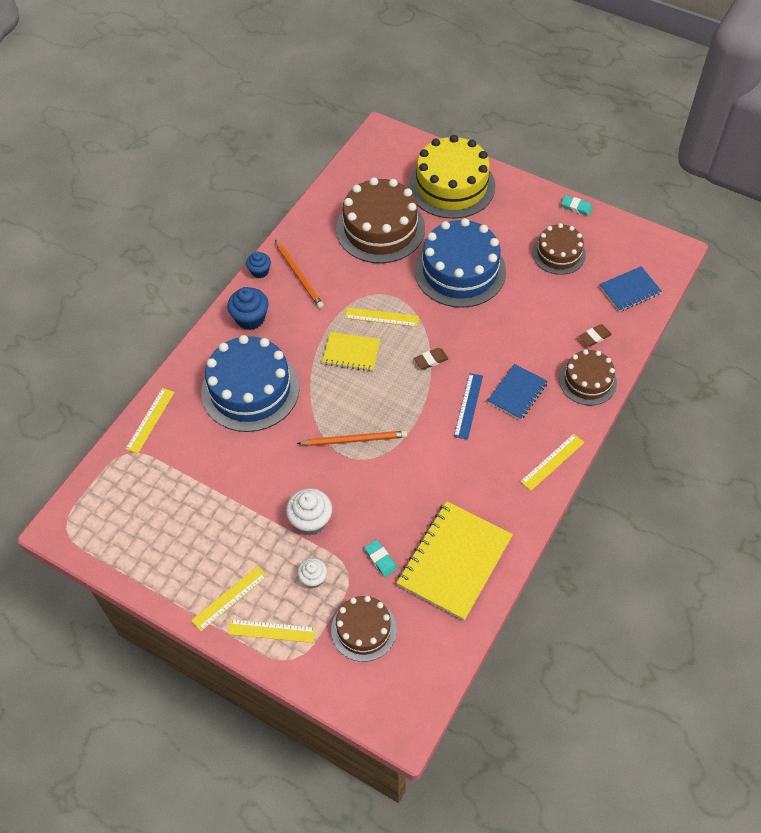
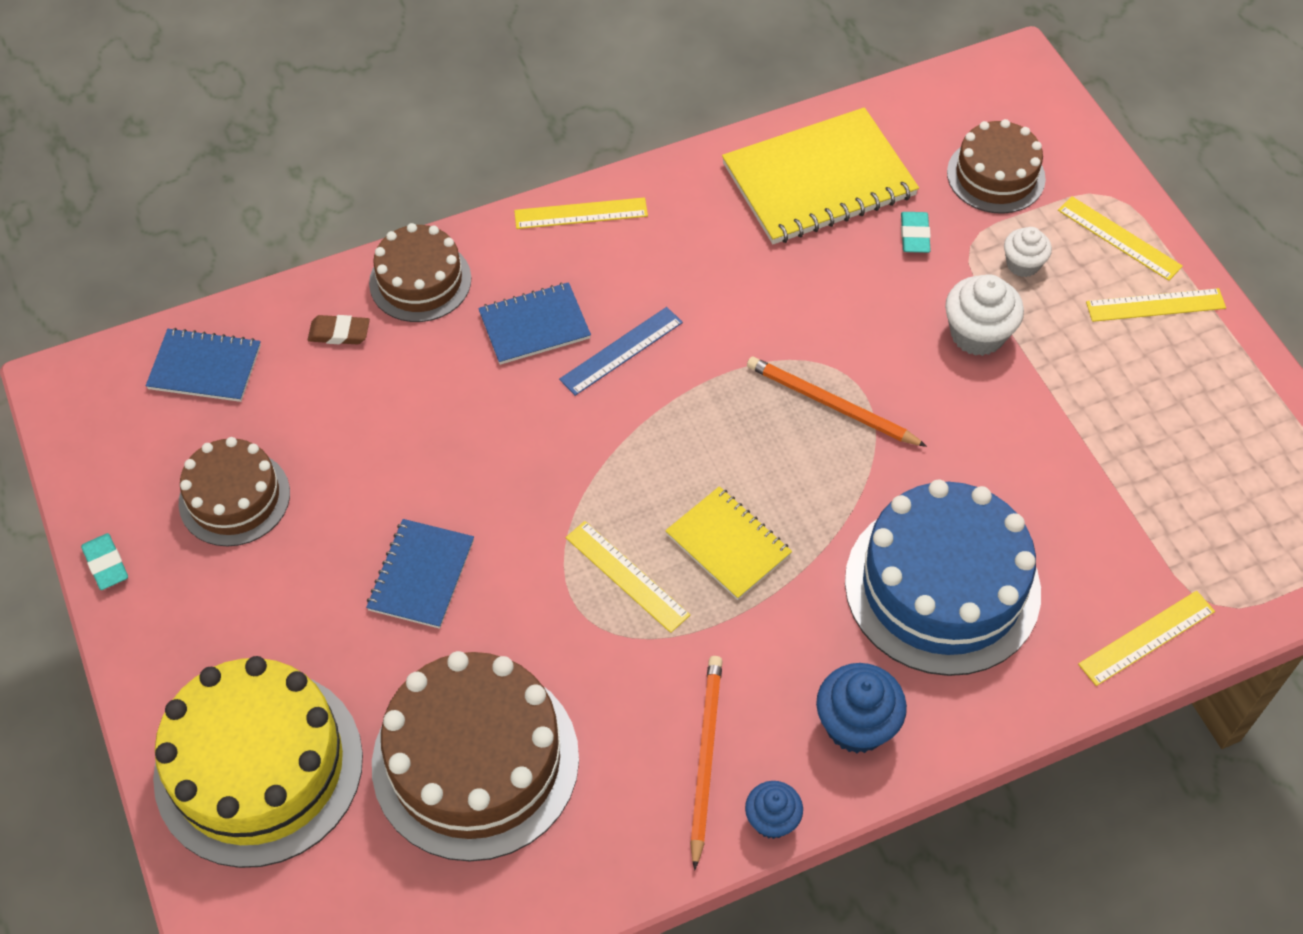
camera: 145 degrees left, 0 degrees up
(431, 360) = (613, 452): brown eraser -> none
(460, 271) = (421, 575): blue cake -> blue notebook

